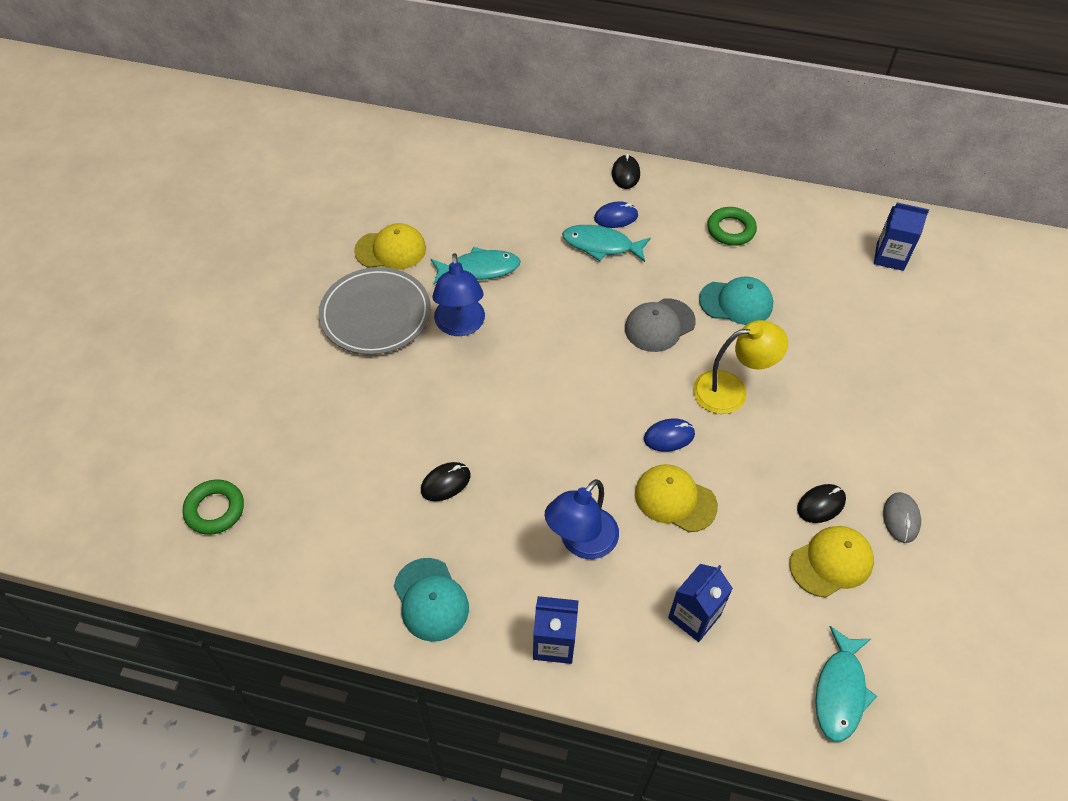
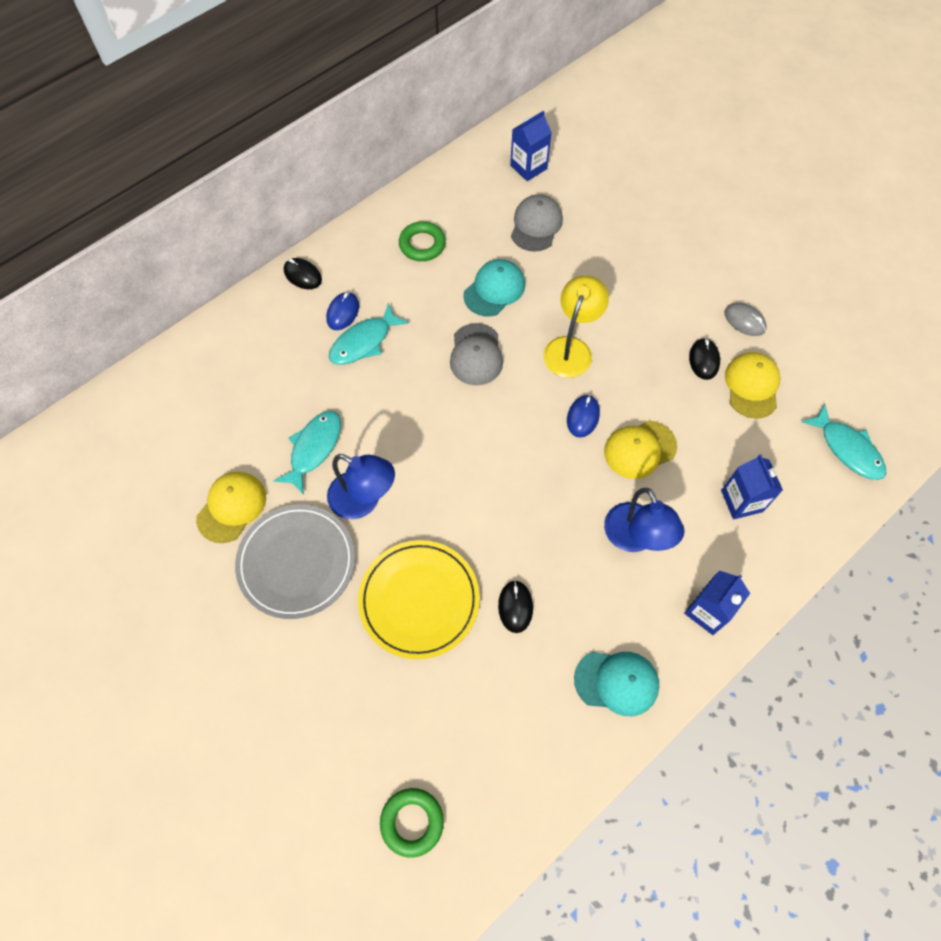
camera: 55 degrees left, 10 degrees up
(402, 411) = (419, 600): none -> yellow plate
(834, 295) = (536, 225): none -> grey cap

